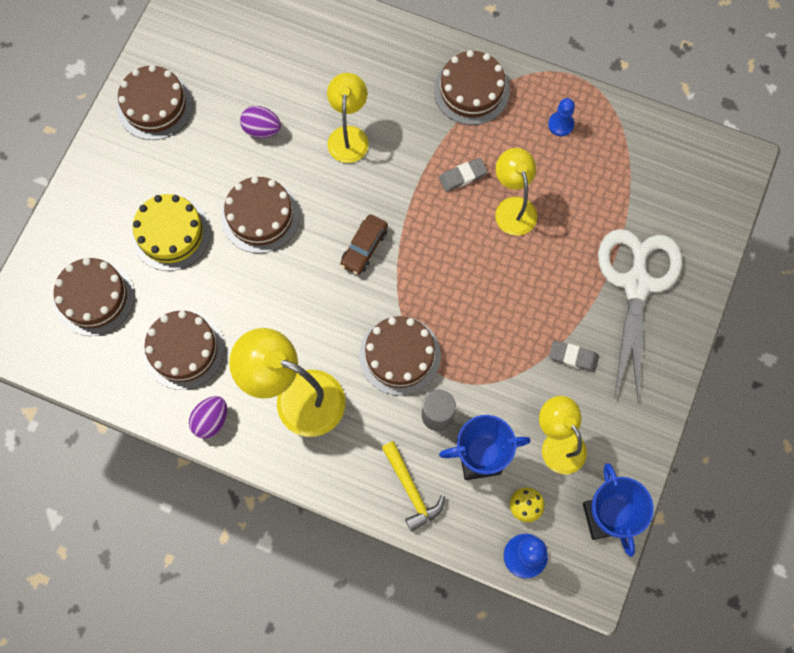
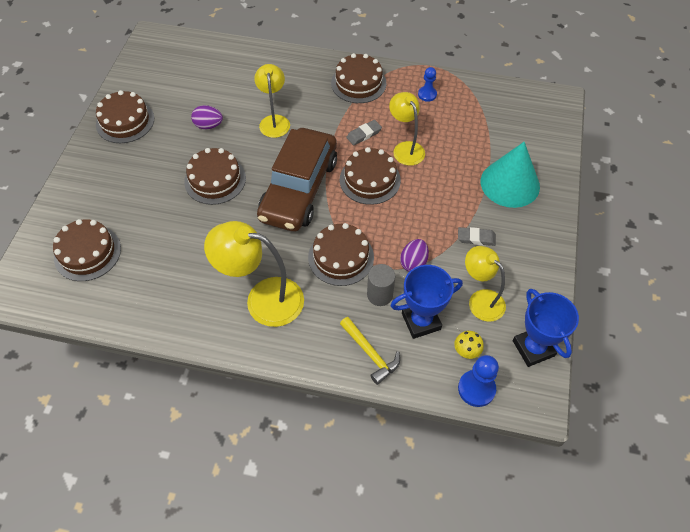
camera: 10 degrees left, 15 degrees down
(171, 233) = (146, 200): yellow cake -> none
(184, 350) = (165, 279): brown cake -> brown cake (370, 180)
(211, 420) = (194, 327): purple egg -> purple egg (413, 263)
(364, 247) = (299, 189): brown car -> brown car, size x2.45
(636, 284) = (510, 183): white scissors -> turquoise cone

